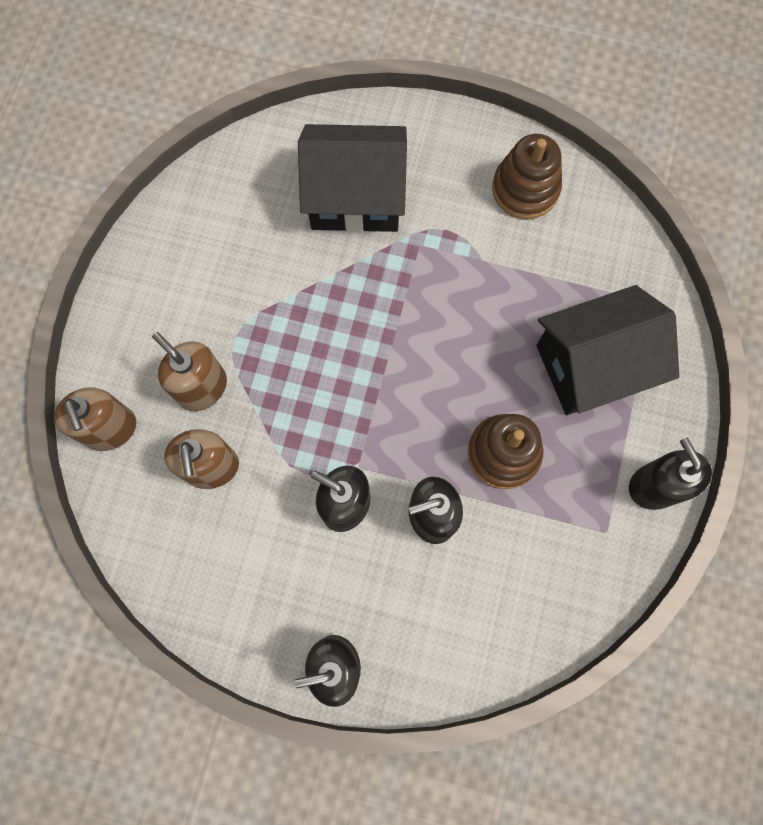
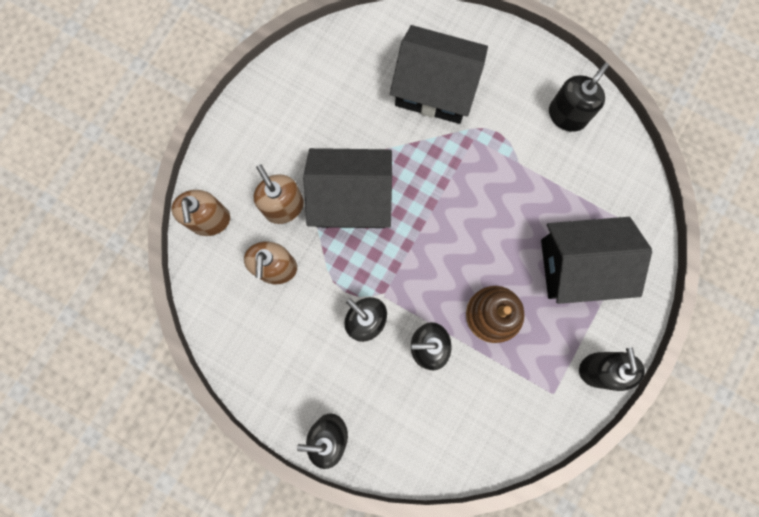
camera: 15 degrees right, 5 degrees up
(286, 356) = (351, 198): none -> black house
(525, 189) = (567, 115): brown stacking toy -> black soap dispenser

